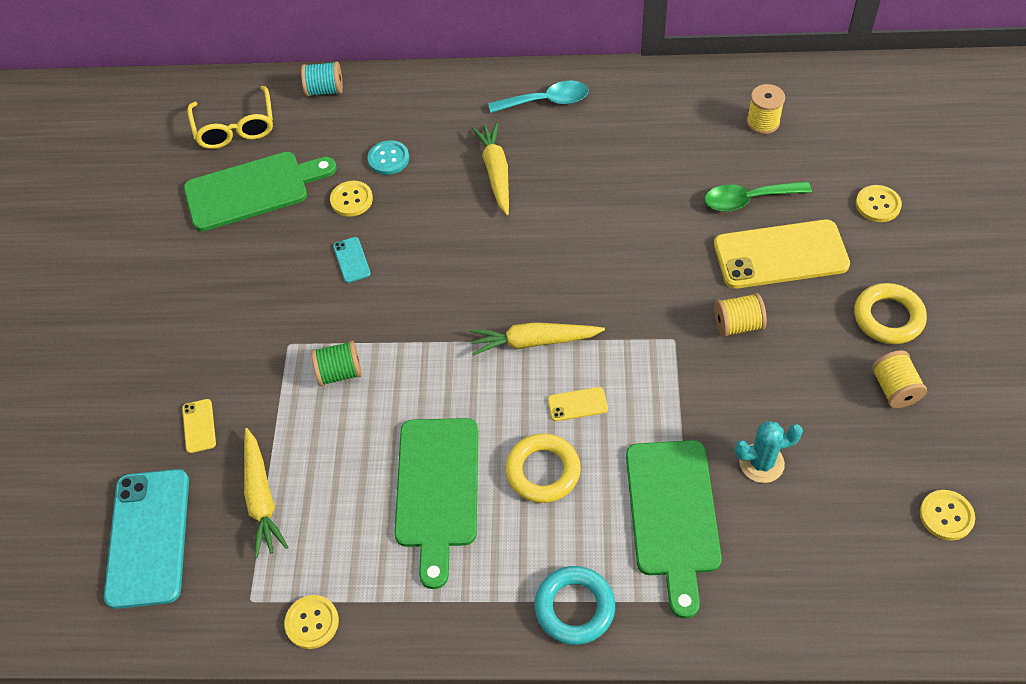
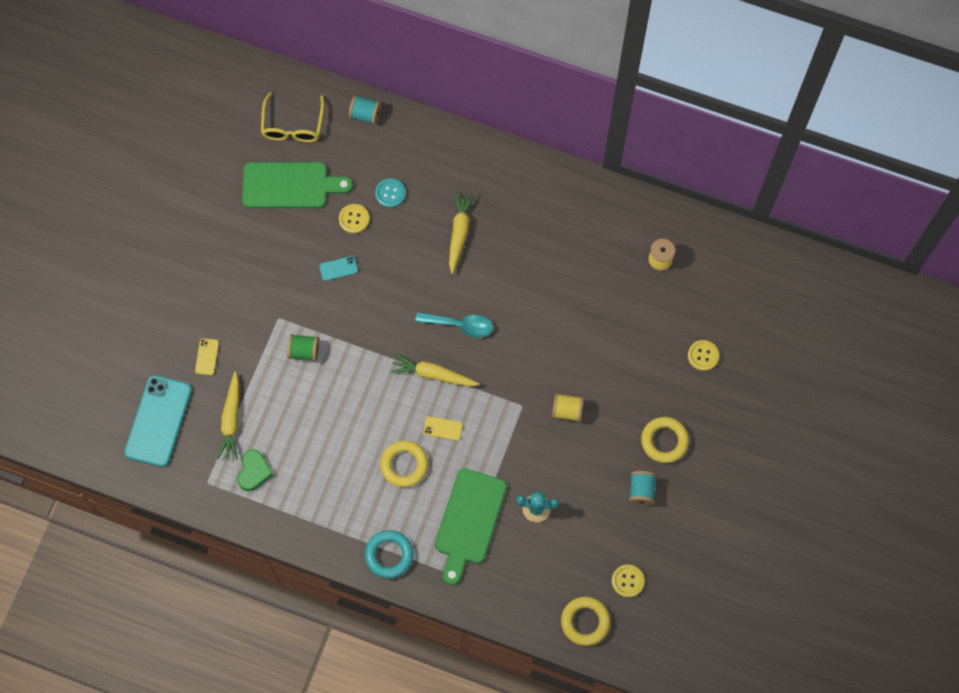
camera: 15 degrees right, 15 degrees up
(312, 622) = (238, 508): yellow button -> none
(319, 558) = (254, 471): none -> green heart
(351, 260) = (338, 268): turquoise phone -> turquoise phone turned 75 degrees clockwise
(437, 489) = (337, 453): green cutting board -> none
(546, 101) = (518, 184): turquoise spoon -> turquoise spoon (460, 325)
(748, 200) = (619, 319): green spoon -> none
(780, 255) = (619, 370): yellow phone -> none
(894, 389) = (641, 491): yellow spool -> turquoise spool
(918, 598) = (585, 622): none -> yellow ring

